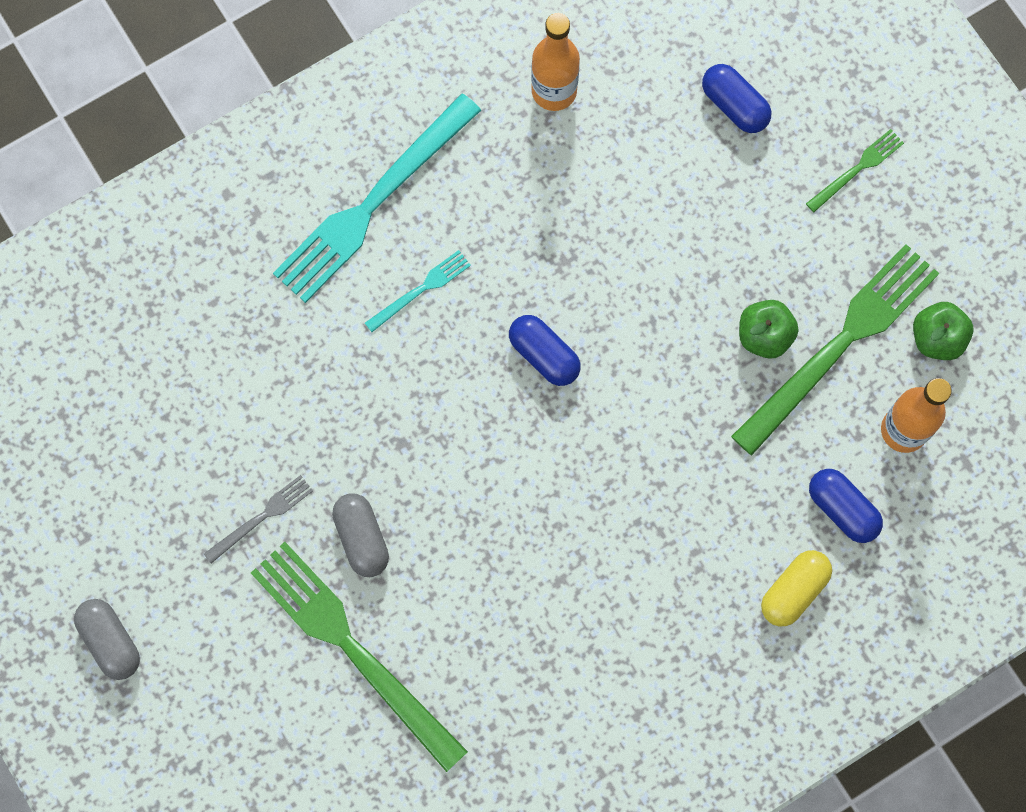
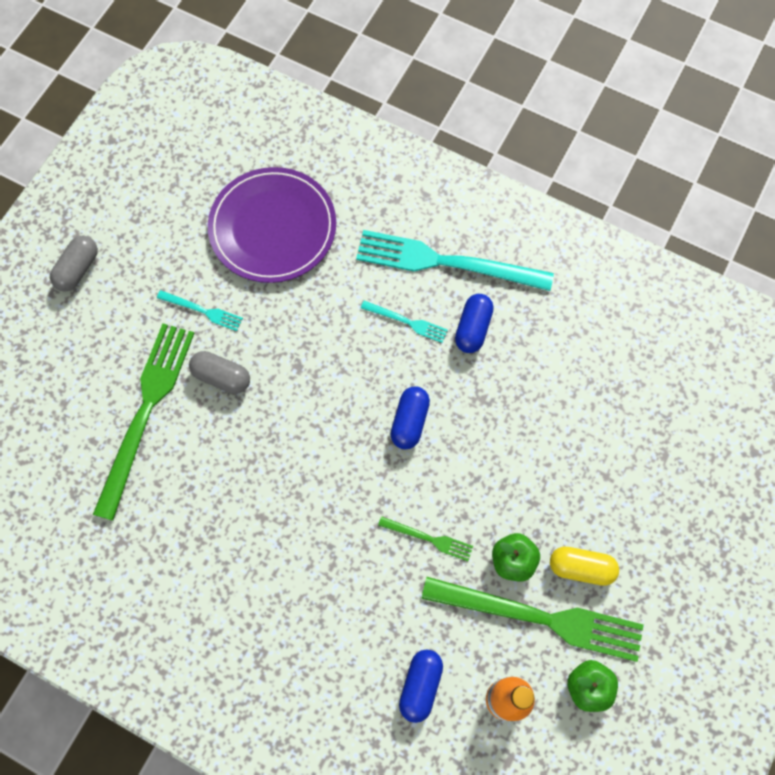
camera: 60 degrees right, 5 degrees down
(202, 377) = (273, 228): none -> purple plate
(262, 517) = (202, 311): grey fork -> turquoise fork
(362, 538) = (221, 377): grey capsule -> grey capsule turned 75 degrees clockwise
(554, 91) = (594, 328): orange bottle -> none
(734, 105) = (664, 449): blue capsule -> blue capsule (473, 328)
(793, 591) = (341, 683): yellow capsule -> yellow capsule (581, 568)
(857, 169) = (675, 559): green fork -> green fork (428, 538)

